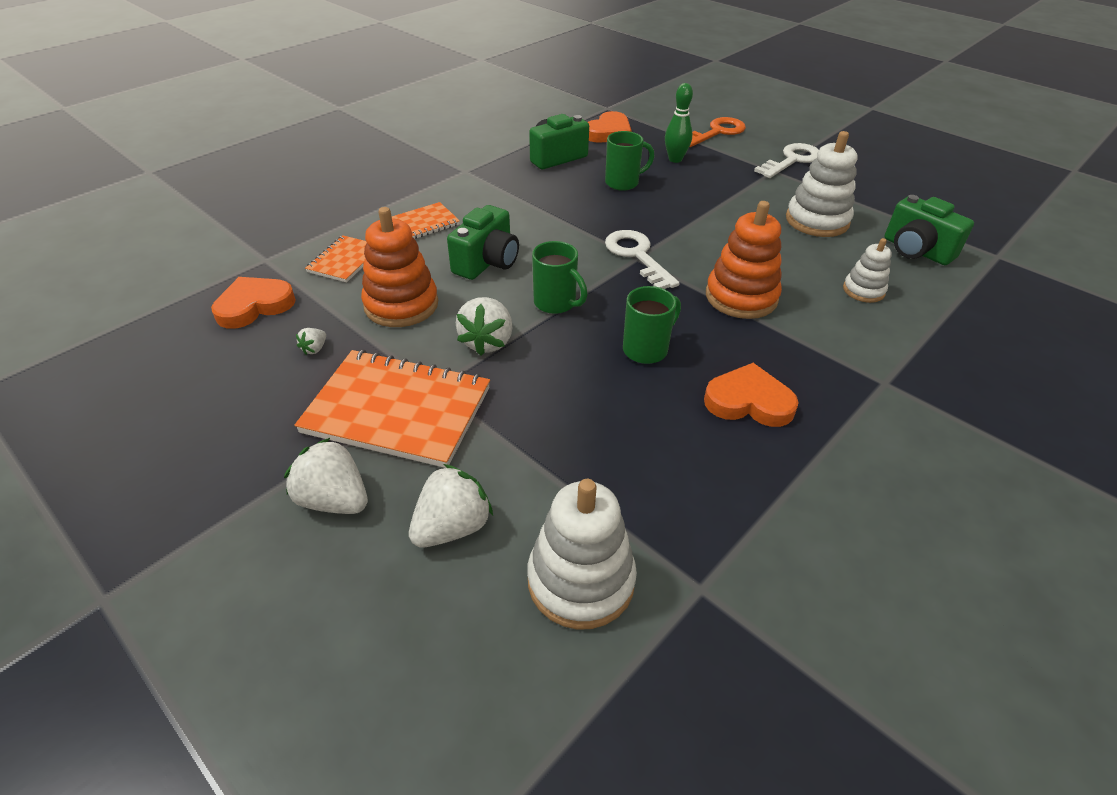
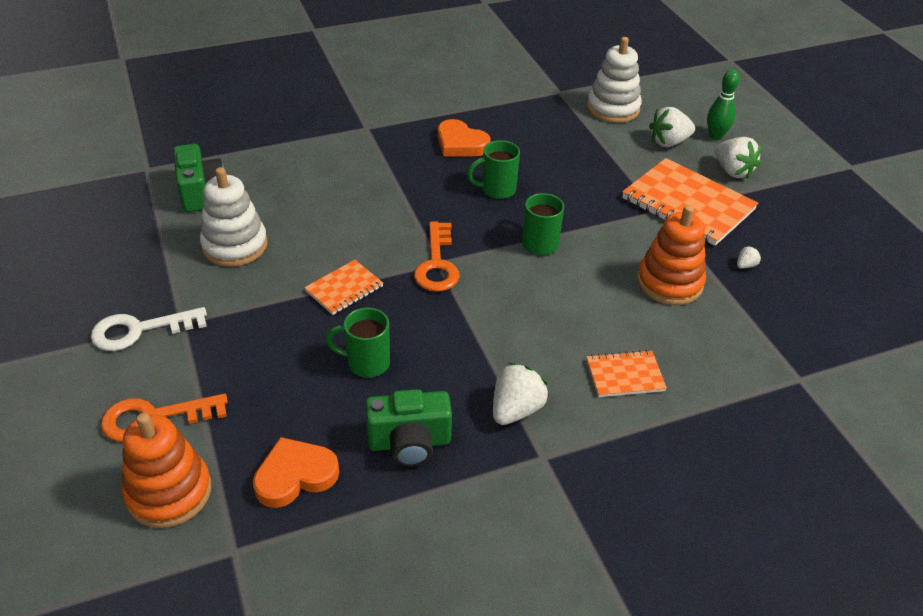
camera: 155 degrees left, 0 degrees up
(254, 306) = (802, 323): orange heart -> none
(345, 260) = (716, 350): orange notebook -> orange notebook (344, 289)
(487, 262) = (578, 302): green camera -> none
(487, 342) = (609, 230): white strawberry -> white strawberry (516, 409)
(637, 256) = (437, 264): white key -> orange key
(675, 159) = (267, 382): green bowling pin -> green bowling pin (715, 136)
(741, 297) = (390, 202): orange stacking toy -> orange stacking toy (169, 492)
(863, 290) = (293, 178): white stacking toy -> none

